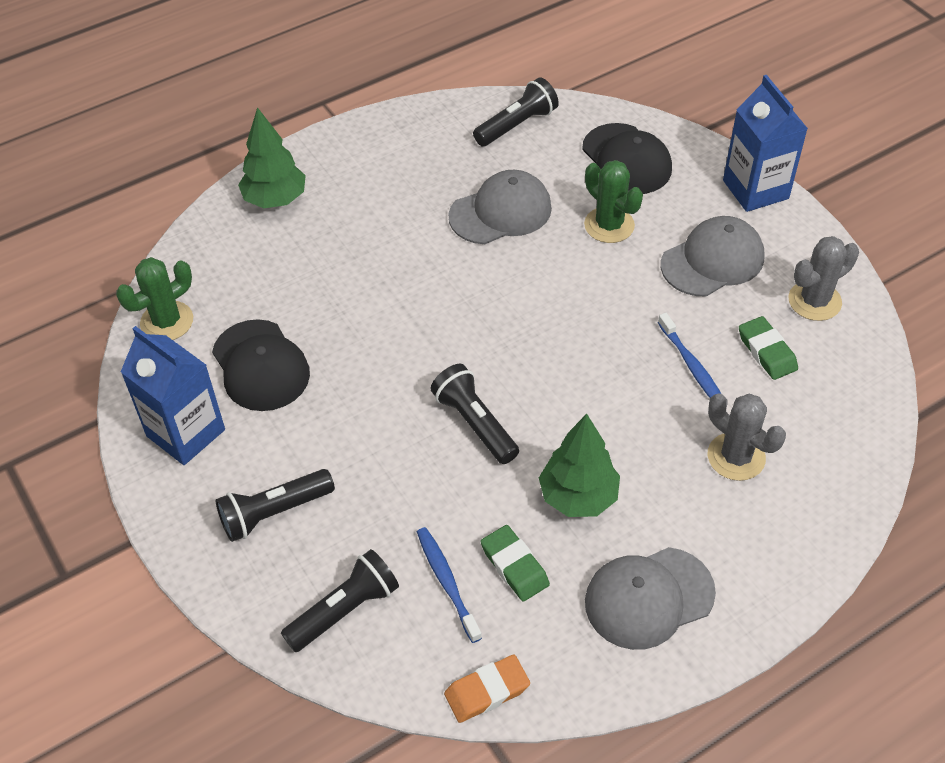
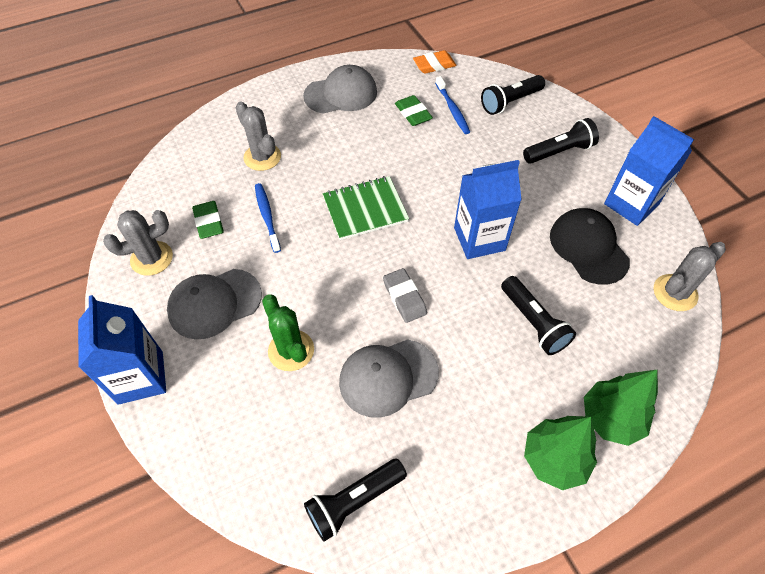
camera: 175 degrees left, 5 degrees up
(167, 321) = (675, 293): green cactus -> grey cactus
(403, 364) = (479, 239): none -> blue carton
(474, 423) = (429, 192): black flashlight -> black flashlight (533, 322)
(493, 286) = (404, 297): none -> grey eraser
(561, 389) = (365, 209): none -> green notebook
(578, 497) = (368, 144): green tree -> green tree (554, 459)
(626, 159) = (249, 432): black cap -> none

